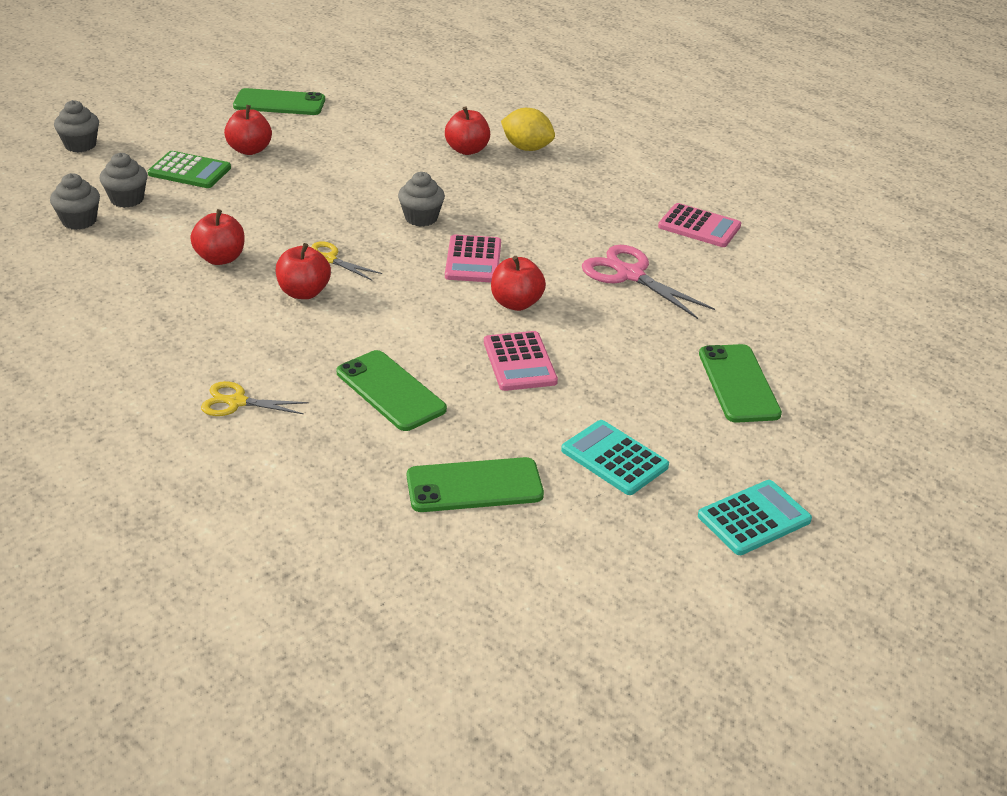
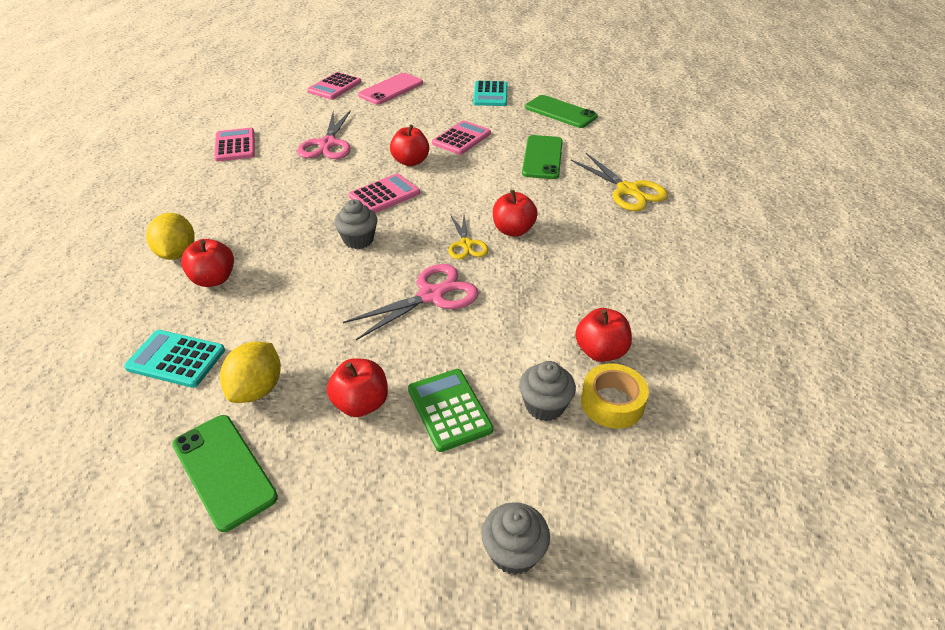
camera: 130 degrees left, 5 degrees up
(79, 221) = (612, 403): grey cupcake -> yellow tape
(220, 258) = (535, 287): red apple -> red apple (600, 351)
(237, 402) = (628, 190): yellow scissors -> yellow scissors, size x1.60
(296, 214) = (431, 295): none -> pink scissors
(323, 128) = (257, 389): none -> yellow lemon
(738, 384) = (391, 89): green phone -> pink phone
(754, 518) = (476, 63): turquoise calculator -> turquoise calculator (176, 359)
(800, 345) = (334, 87): none -> pink calculator

